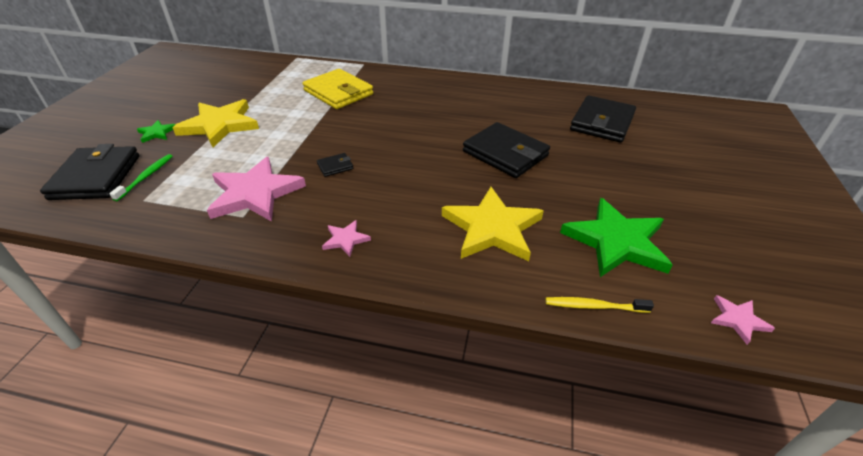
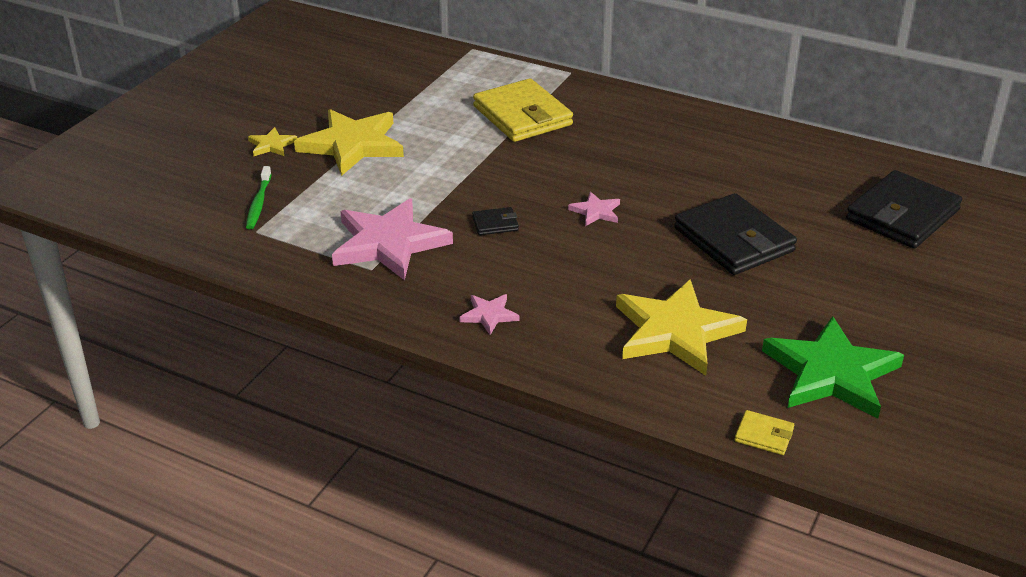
camera: 15 degrees right, 5 degrees down
(96, 177) = (200, 194): black wallet -> none
(146, 177) = (259, 203): green toothbrush -> green toothbrush turned 150 degrees clockwise
(157, 133) = (272, 145): green star -> yellow star
(594, 306) = (764, 435): yellow toothbrush -> yellow wallet
(738, 320) = (935, 480): pink star -> pink star (596, 211)

